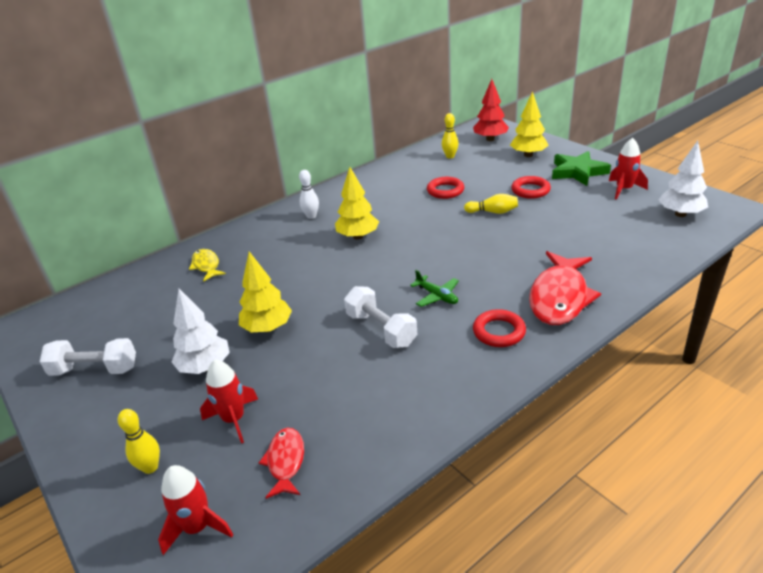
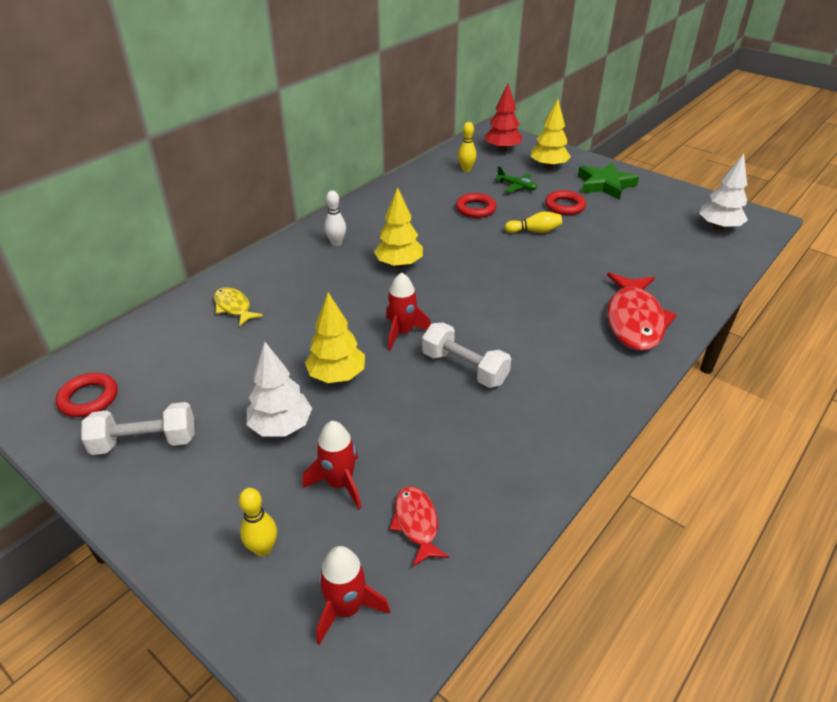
camera: 15 degrees left, 5 degrees up
(437, 296) = (510, 327): green plane -> green plane (517, 186)
(499, 332) = (587, 361): red ring -> red ring (89, 398)
(623, 189) = (656, 203): red rocket -> red rocket (402, 332)

